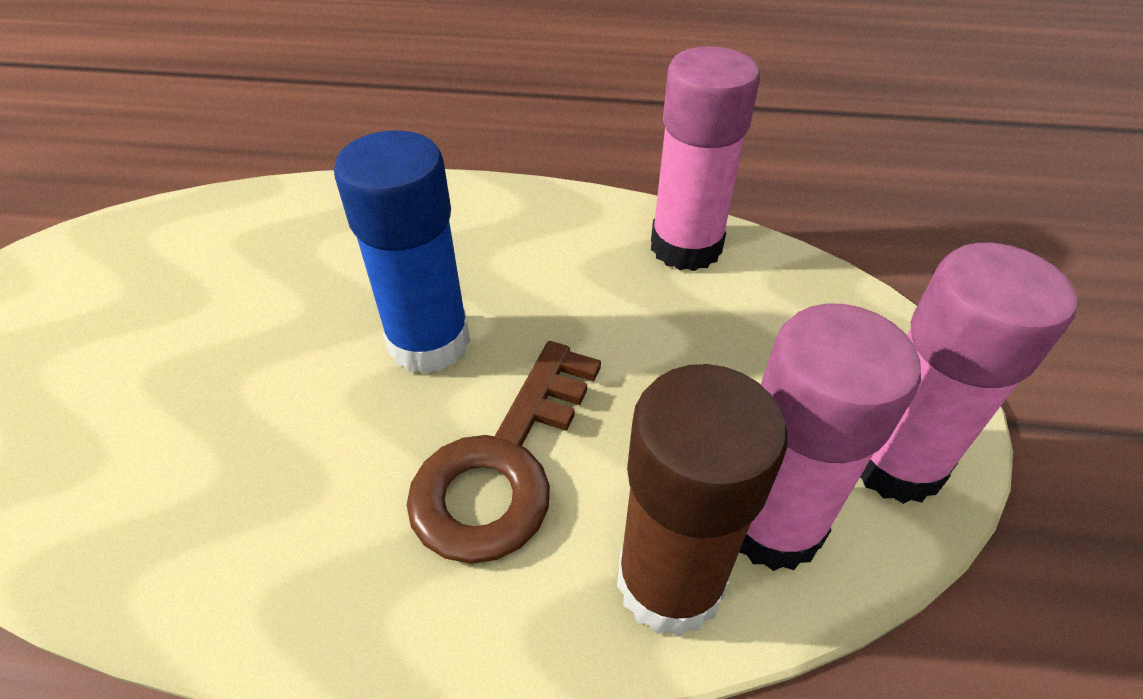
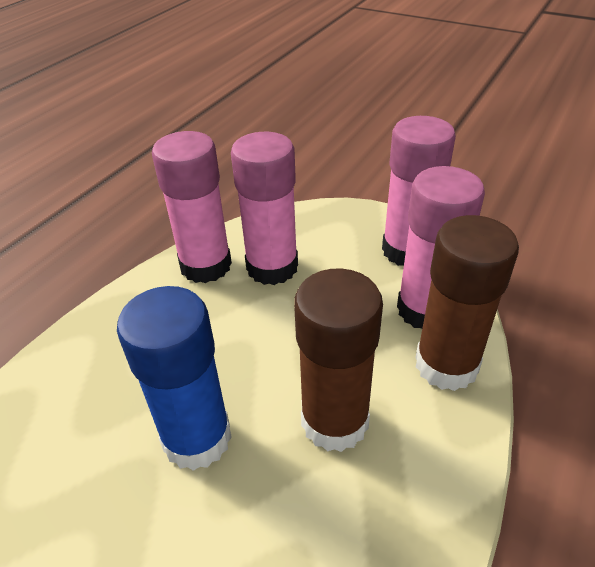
camera: 65 degrees left, 5 degrees down
(503, 465) = (334, 421): brown key -> brown glue stick
(729, 309) = (272, 267): none -> pink glue stick

